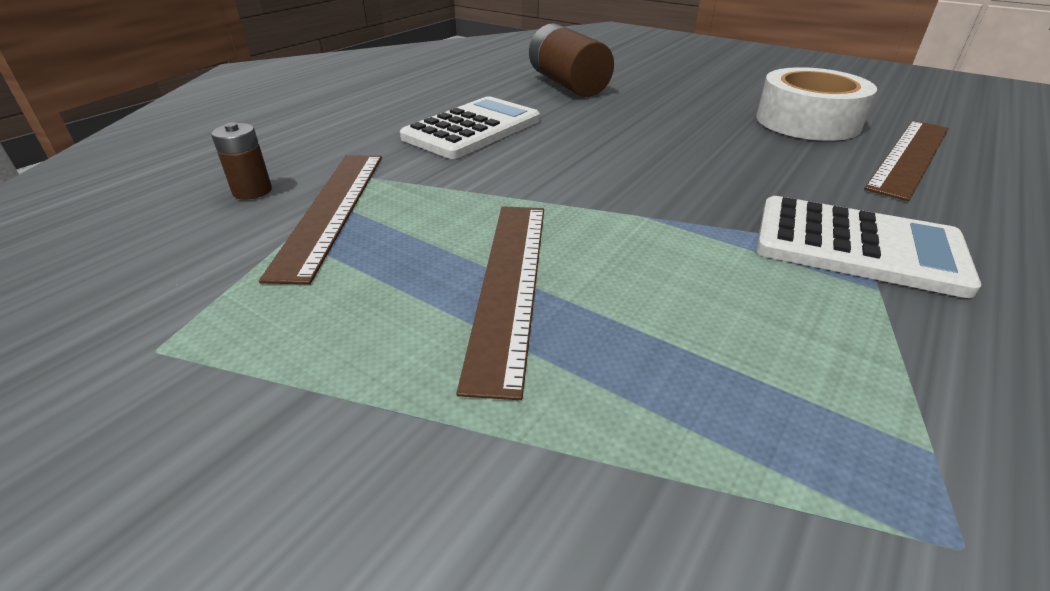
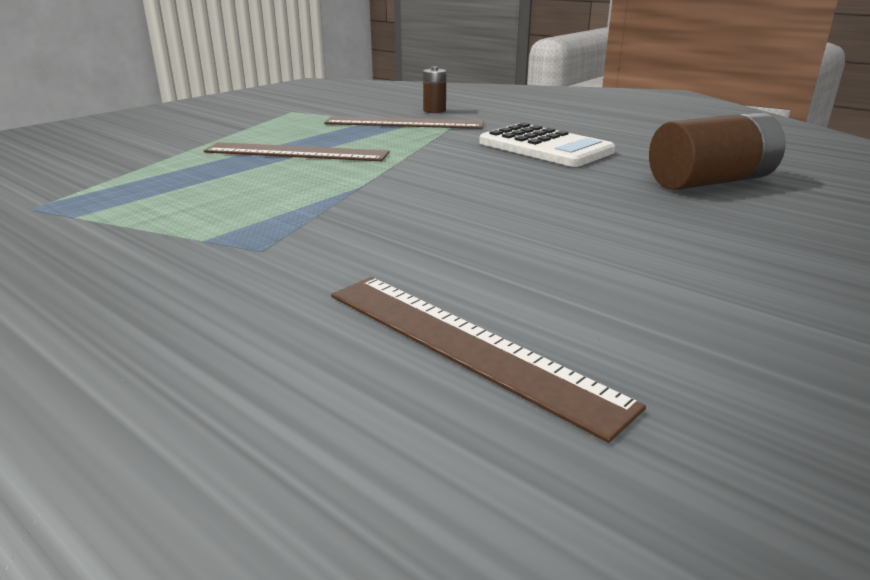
camera: 95 degrees right, 10 degrees down
(807, 121) = (616, 301): white tape -> none
(857, 246) = (264, 247): white calculator -> none

